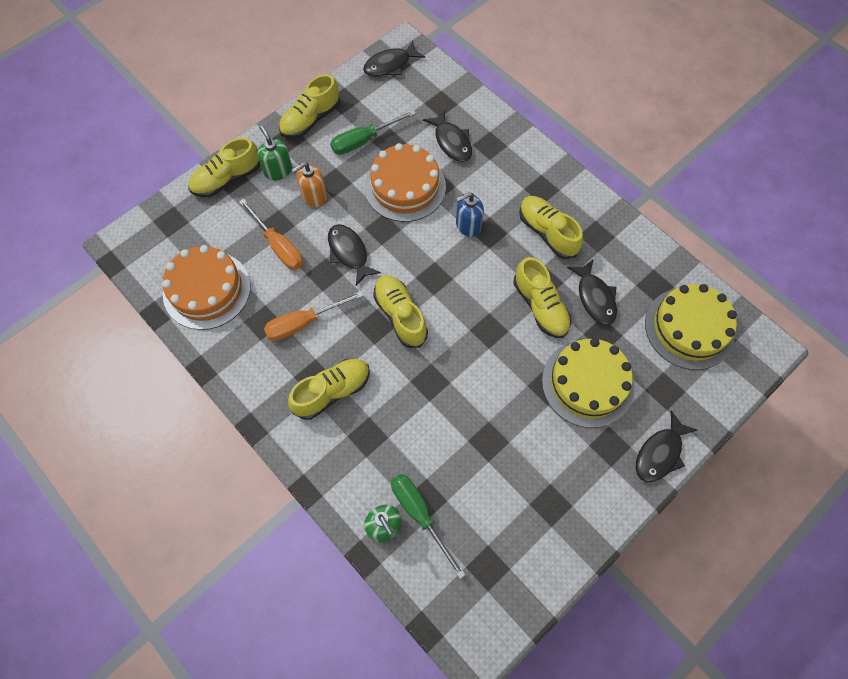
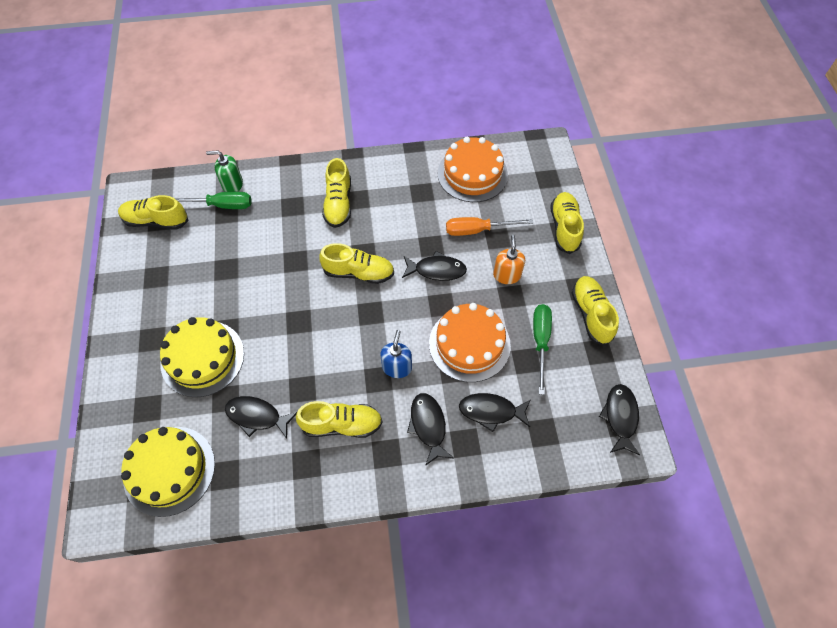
camera: 125 degrees right, 5 degrees down
(278, 170) = (550, 264): green soap dispenser -> none
(303, 323) = (401, 213): orange screwdriver -> none
(540, 306) = (285, 370): yellow shoe -> yellow shoe (156, 221)
(660, 453) = (115, 367): black fish -> black fish (428, 426)

